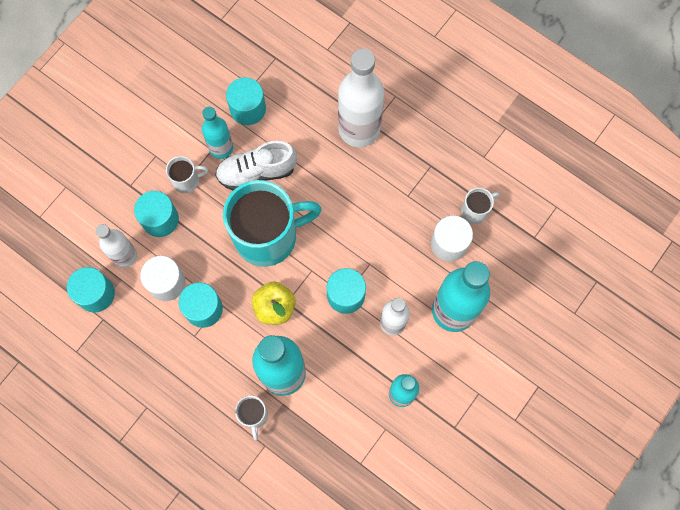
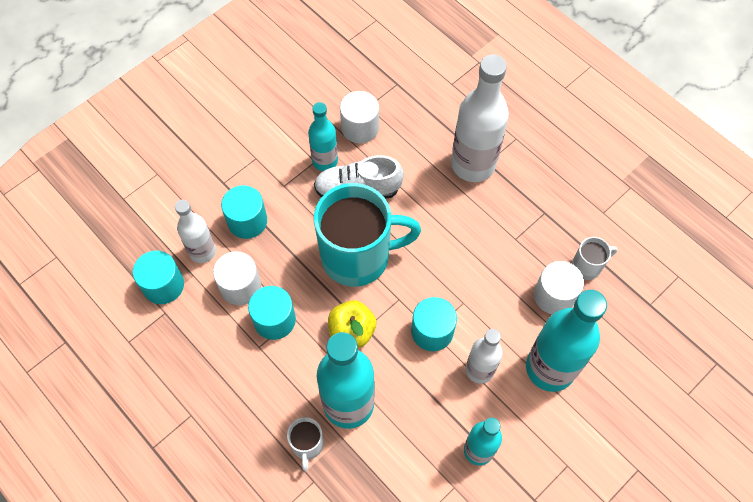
camera: 10 degrees right, 10 degrees down
(187, 180) = (283, 187): white mug -> none
(248, 109) = (360, 127): turquoise cylinder -> white cylinder

